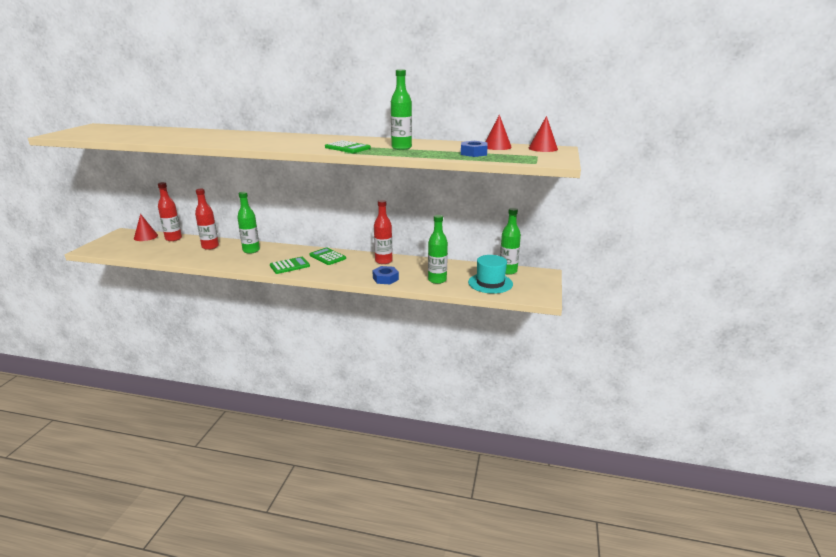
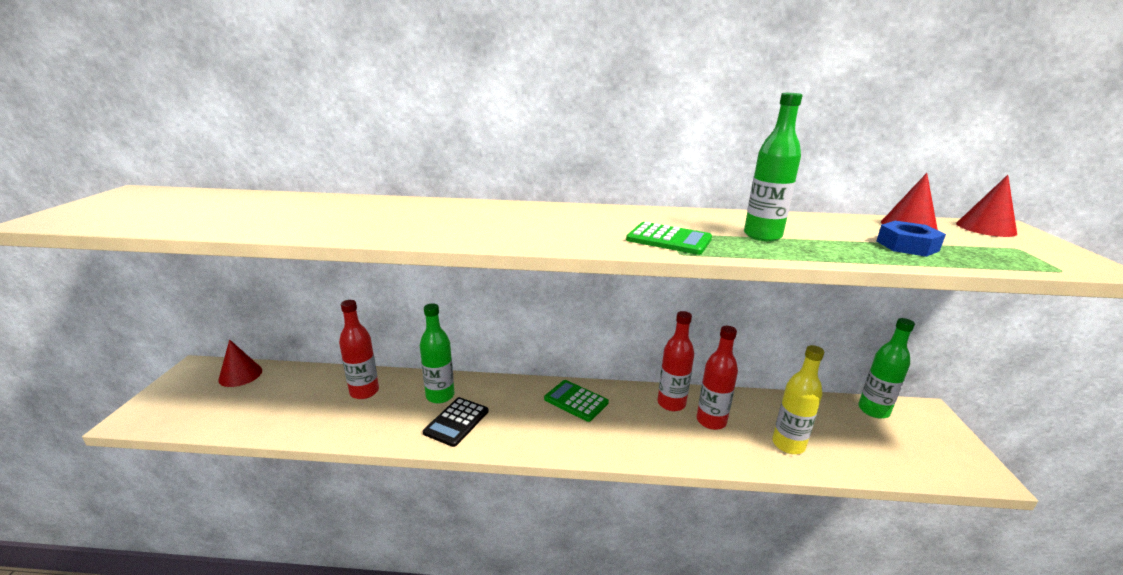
camera: 10 degrees left, 0 degrees up
(173, 238) = (292, 376): red bottle -> red bottle (711, 421)
(254, 260) = (456, 422): none -> black calculator
(289, 266) = (524, 431): green calculator -> none
(385, 278) = (704, 449): blue nut -> none
(437, 280) = (788, 444): green bottle -> yellow bottle
(490, 283) = (874, 444): turquoise hat -> none

